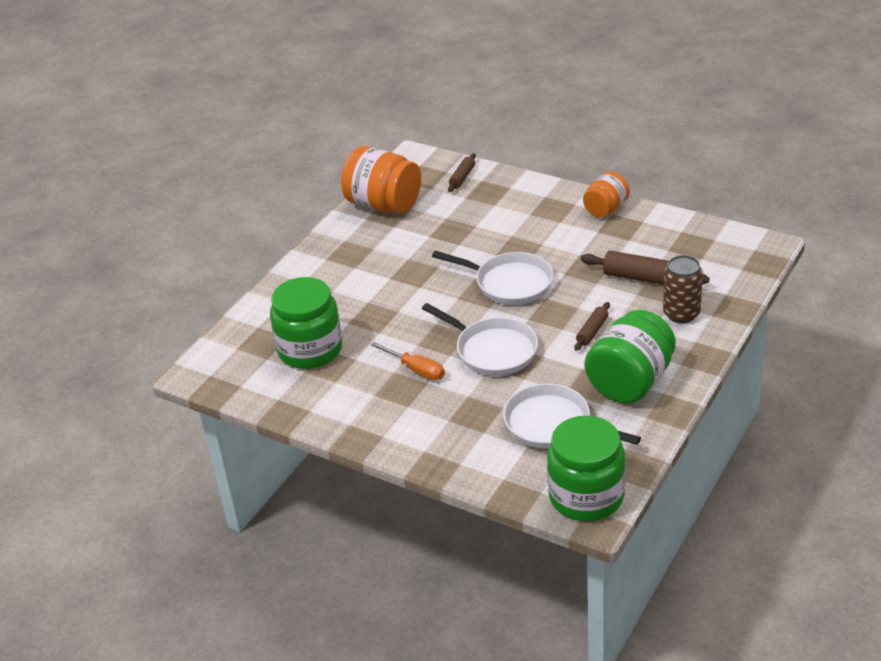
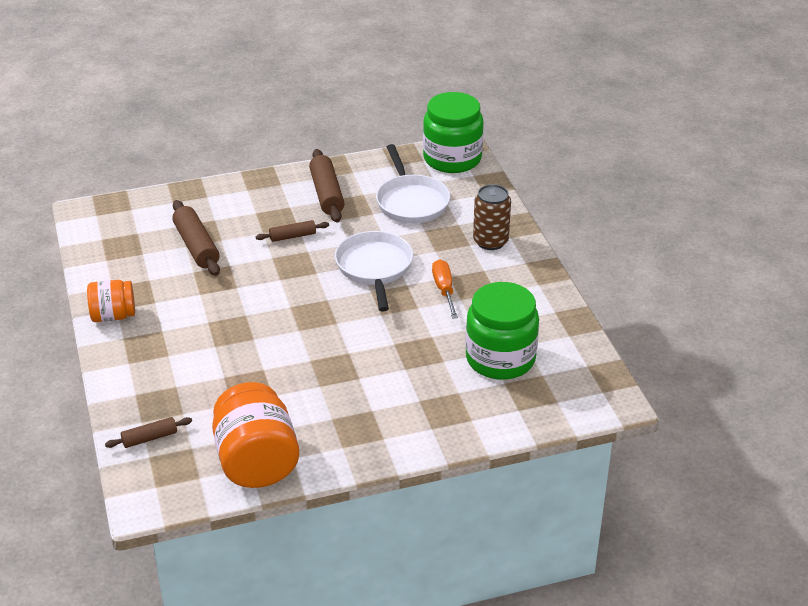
camera: 140 degrees left, 0 degrees up
(509, 283) = (284, 308): white pan -> none
(630, 382) = (327, 194): green jar -> brown rolling pin
(681, 313) = (221, 209): brown can -> brown can (490, 241)

